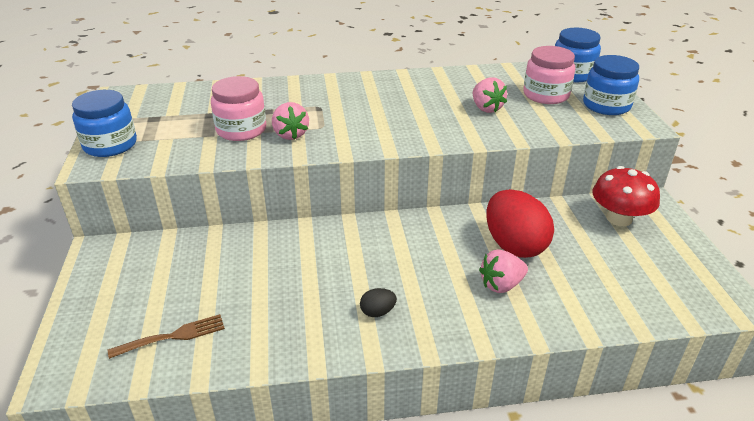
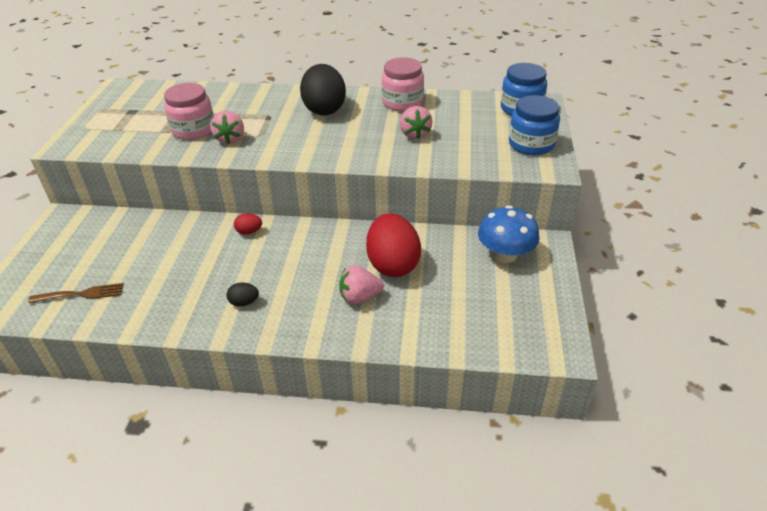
camera: 15 degrees right, 5 degrees up
(110, 145) = (86, 131): blue jar -> none
(337, 235) = (249, 232): none -> red egg
(374, 94) = (324, 109): none -> black egg
(546, 95) = (480, 127): pink jar -> pink jar (402, 102)
(619, 218) = (505, 254): red mushroom -> blue mushroom

